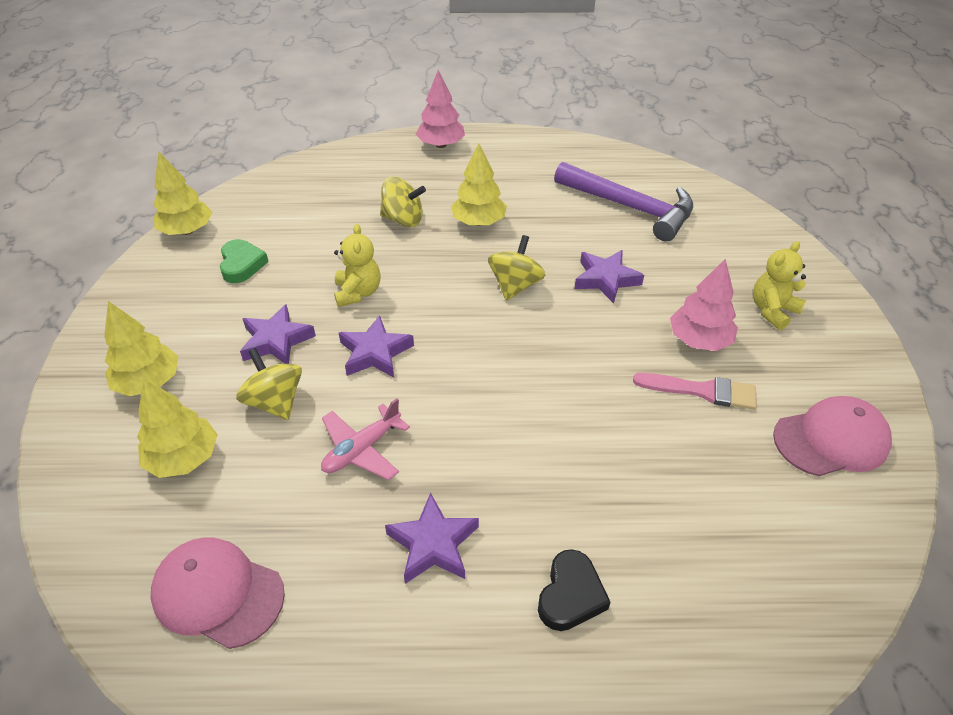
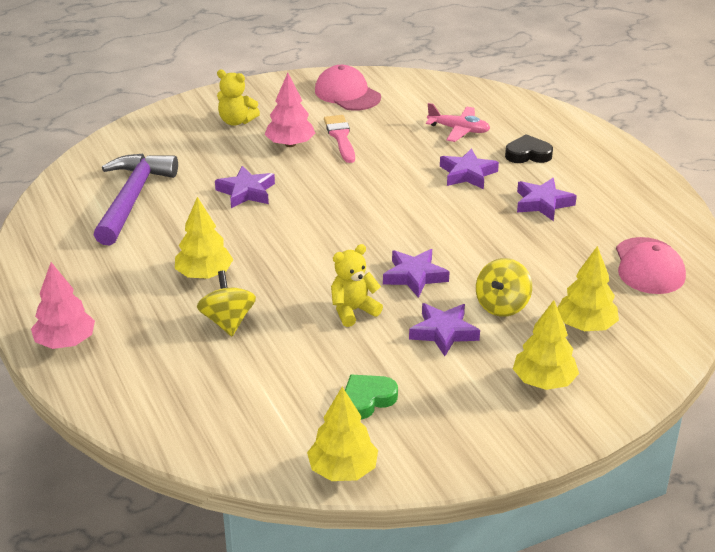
camera: 115 degrees left, 10 degrees down
(362, 449) = (505, 251): pink plane -> pink plane (459, 130)
(515, 286) = (284, 232): yellow spinning top -> none
(551, 489) = (467, 174): none -> purple star

